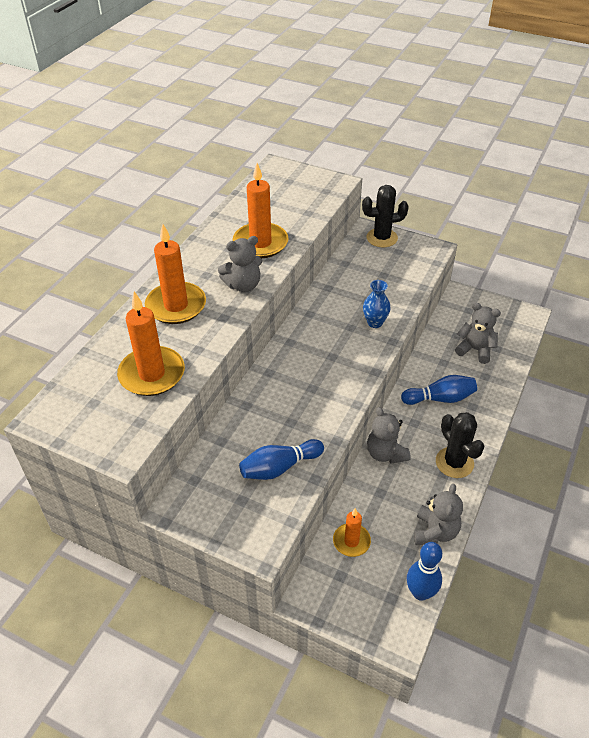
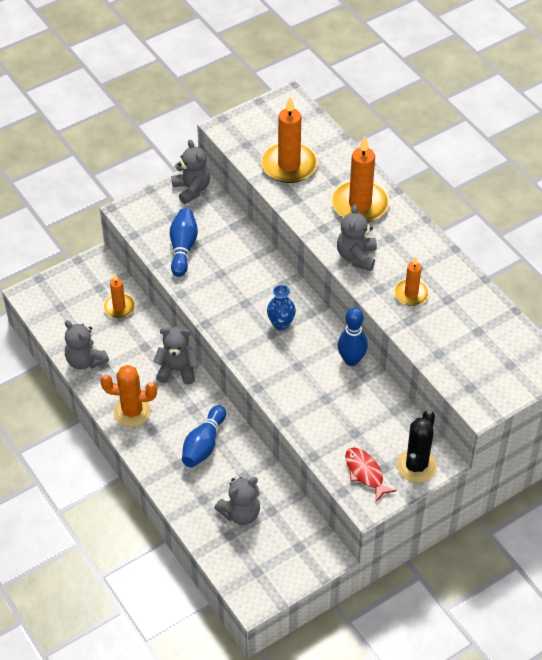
camera: 120 degrees right, 5 degrees up
(190, 503) = (192, 189): none -> grey teddy bear
(260, 243) = (411, 294): orange candle -> orange candle, size x0.58
(375, 322) = (290, 387): blue vase -> blue vase (281, 324)
(411, 257) = (365, 473): none -> red fish
(420, 592) = (50, 325): blue bowling pin -> blue bowling pin (351, 360)
(454, 462) = (132, 412): black cactus -> orange cactus

